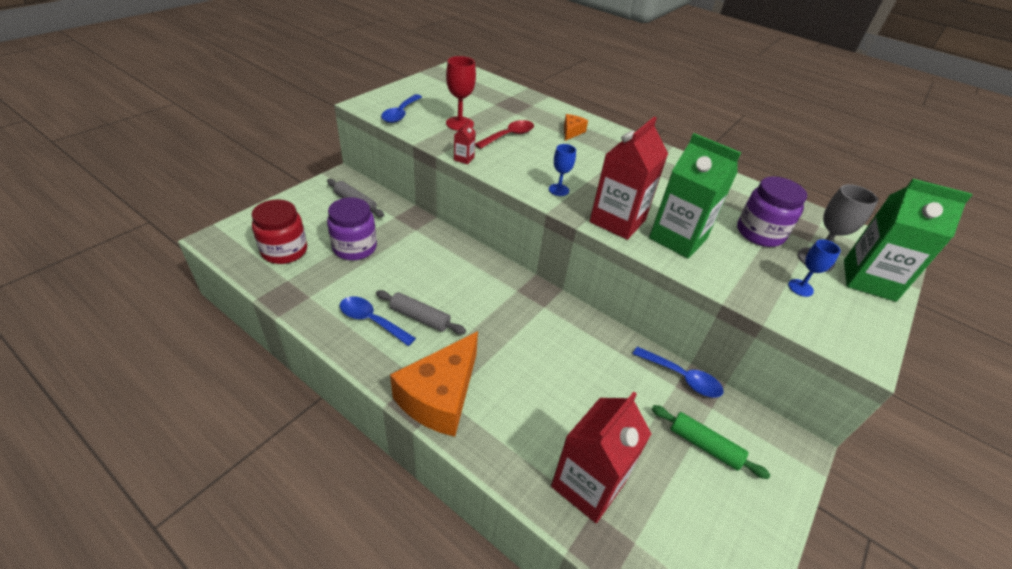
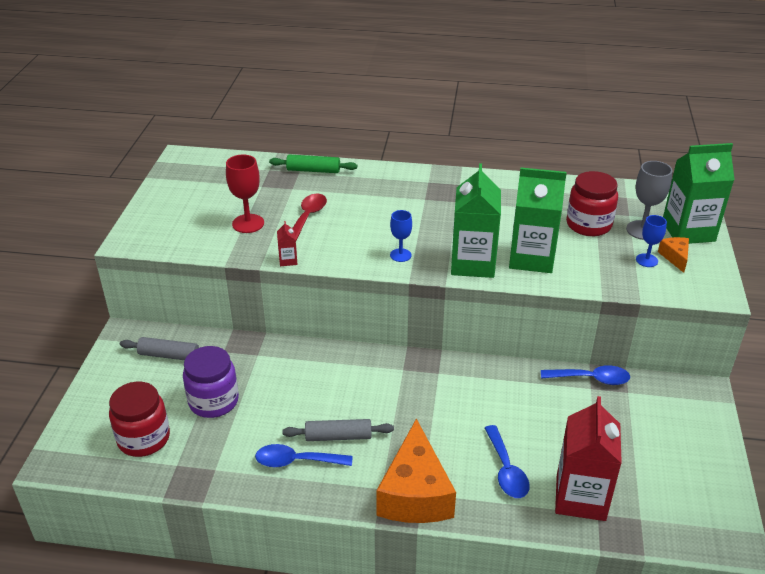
camera: 25 degrees left, 5 degrees down
(400, 114) = (177, 237): blue spoon -> blue spoon (506, 470)
(571, 132) = (362, 188): orange cheese -> orange cheese (675, 257)
(617, 221) = (473, 263): red carton -> green carton
(704, 446) = (641, 424): green rolling pin -> green rolling pin (313, 170)
(759, 233) = (588, 225): purple jar -> red jar

